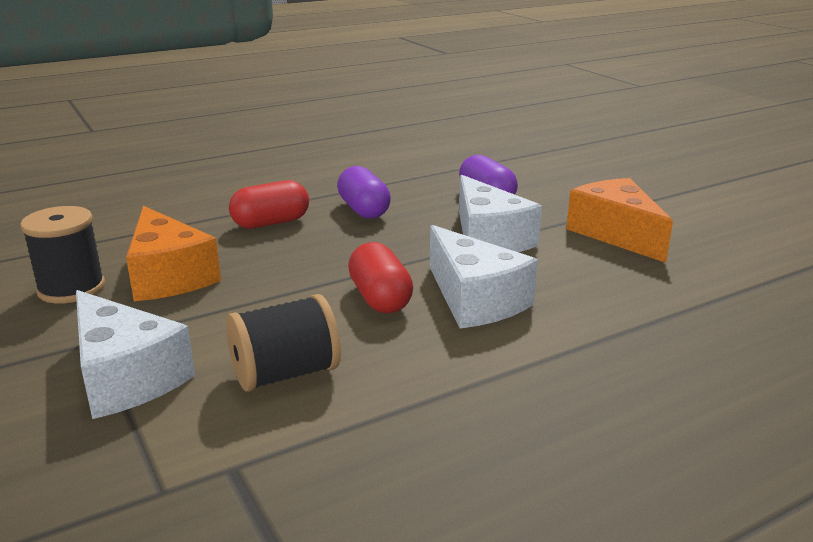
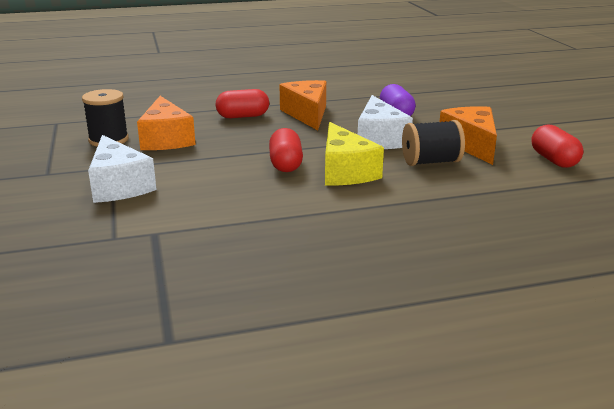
camera: 15 degrees right, 0 degrees up
(285, 374) = (206, 195): black spool -> black spool (430, 162)
(364, 210) = (307, 114): purple capsule -> orange cheese
(475, 299) = (345, 171): white cheese -> yellow cheese
(735, 245) = (554, 160): none -> red capsule

